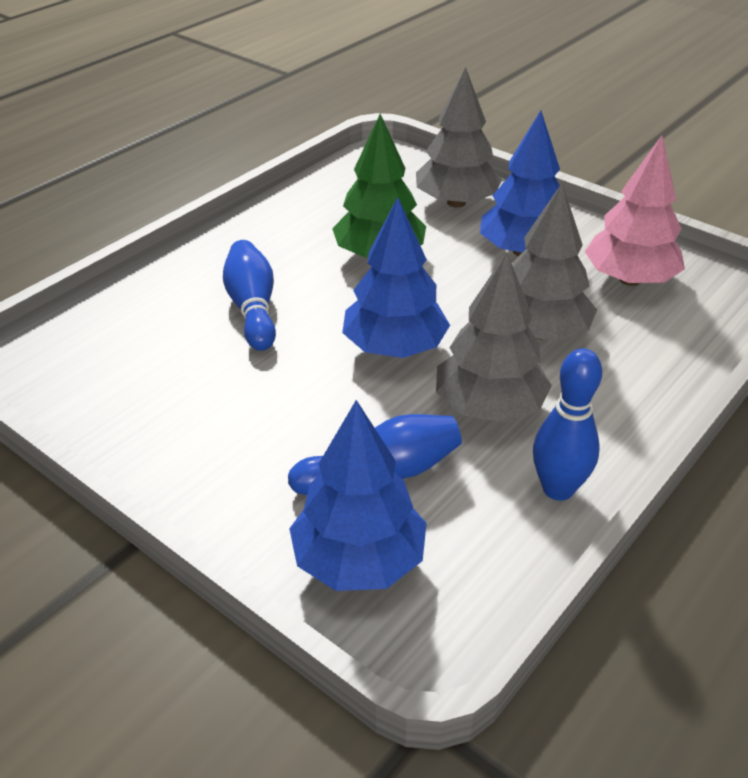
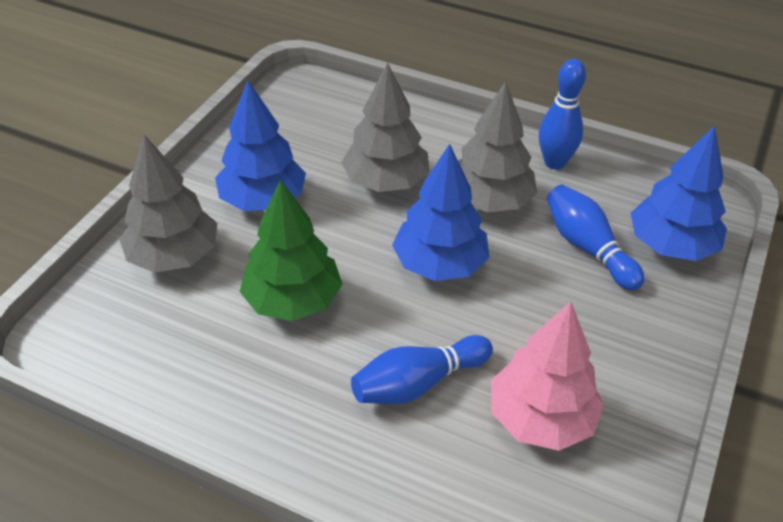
camera: 105 degrees left, 5 degrees up
(629, 279) = (294, 137): pink tree -> pink tree (541, 418)

